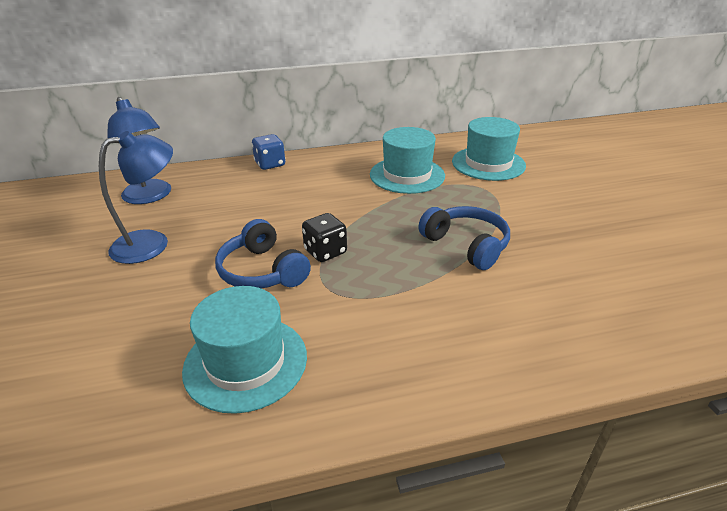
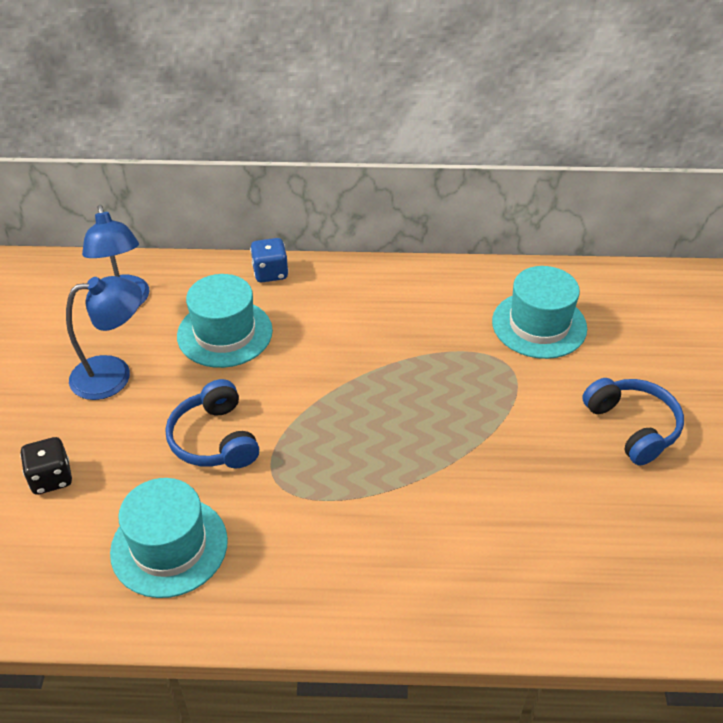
camera: 15 degrees right, 10 degrees up
(325, 252) = (287, 427): black dice -> black dice (51, 478)
(407, 175) = (427, 325): turquoise hat -> turquoise hat (225, 333)
(466, 245) = (444, 452): blue headphones -> blue headphones (632, 427)

